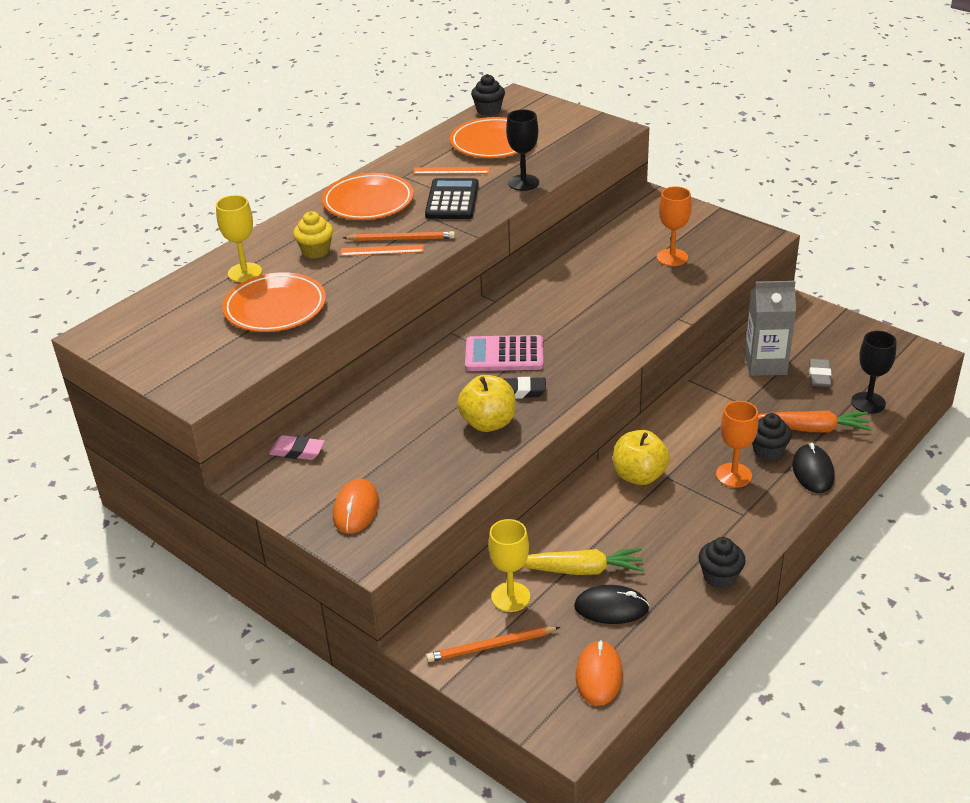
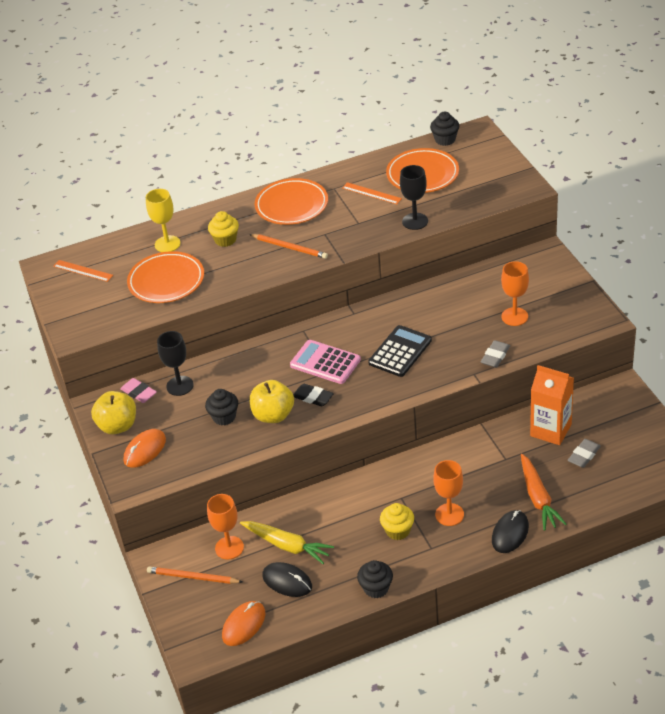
camera: 30 degrees right, 5 degrees up
(382, 250) = (269, 253): orange ruler -> orange ruler (83, 270)
(452, 200) = (351, 222): black calculator -> black calculator (400, 352)
(510, 597) = (229, 548): yellow goblet -> orange goblet
(639, 476) = (382, 489): yellow apple -> yellow apple (118, 426)
(686, 297) = (495, 356): none -> grey eraser
(692, 510) = (398, 531): none -> yellow cupcake
(765, 364) = (550, 430): grey carton -> orange carton
(768, 451) = (490, 504): black cupcake -> black cupcake (224, 417)
(810, 429) = (538, 498): orange carrot -> orange carrot turned 45 degrees clockwise
(868, 403) = (602, 492): black goblet -> black goblet (180, 386)

